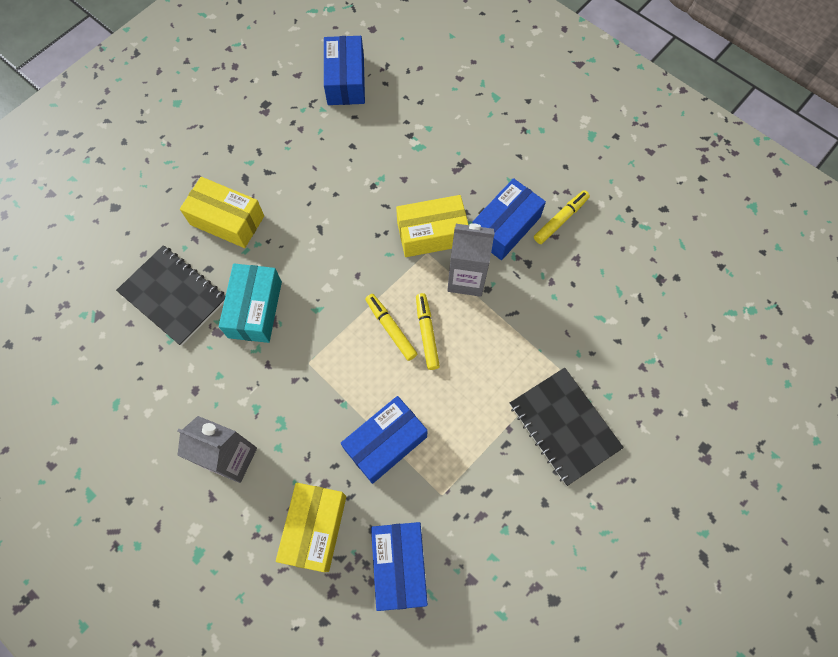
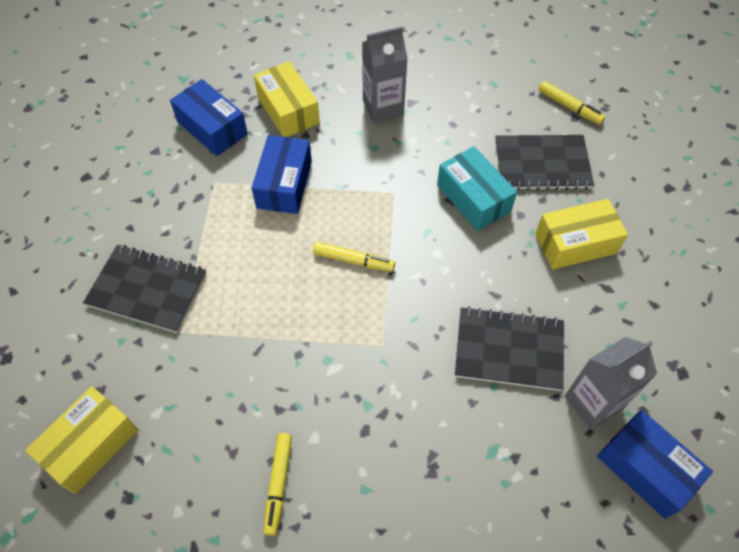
camera: 140 degrees right, 10 degrees down
(349, 190) = (509, 350): none -> black notebook
(427, 333) = (320, 278): yellow marker -> yellow marker (569, 107)
(432, 234) = (393, 367): yellow box -> yellow box (91, 445)
(466, 278) = (325, 349): grey carton -> grey carton (593, 402)
(505, 227) = (330, 430): blue box -> none

